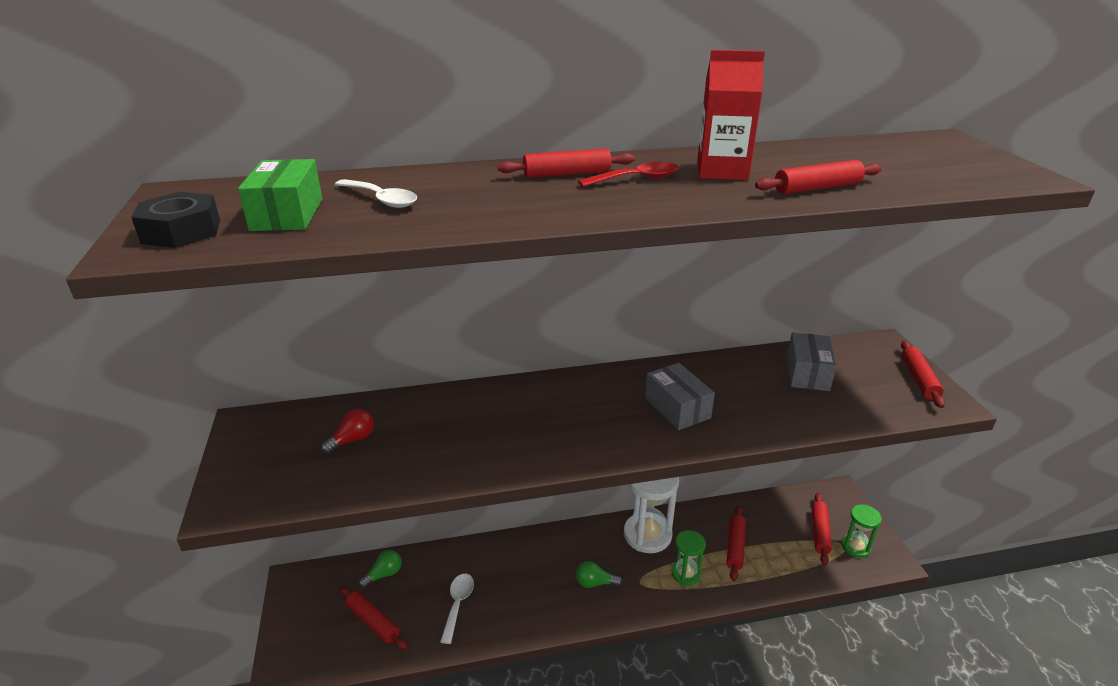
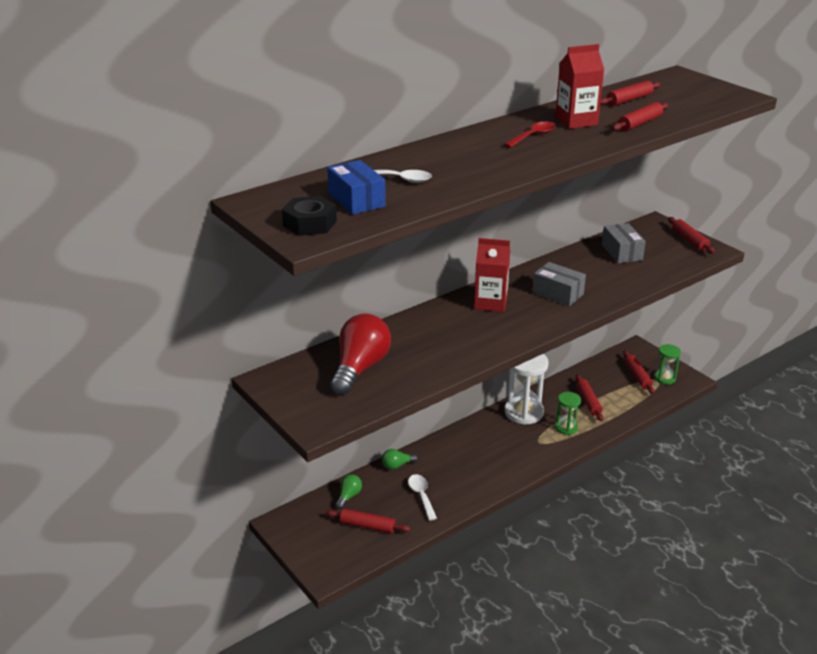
camera: 25 degrees left, 0 degrees up
(287, 214) = (356, 200): green box -> blue box
(352, 440) = (360, 368): red light bulb -> red light bulb, size x2.16
(567, 174) = (487, 140): red rolling pin -> red rolling pin (629, 100)
(581, 397) = (490, 303): none -> red carton
(595, 583) = (508, 452): green light bulb -> green light bulb (397, 465)

